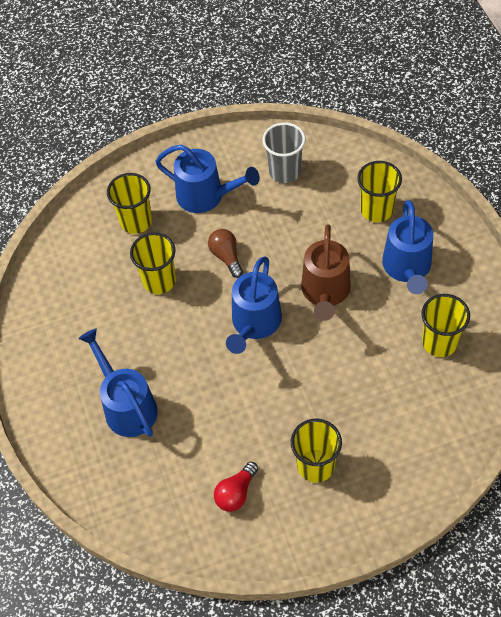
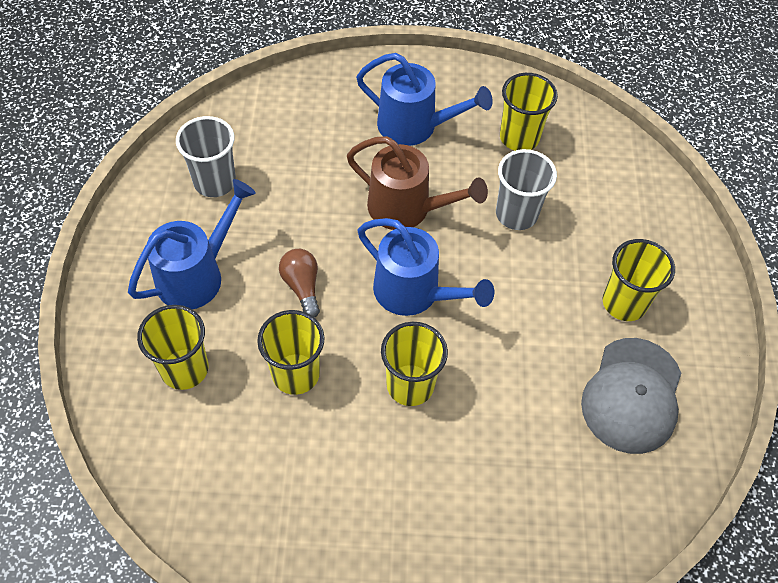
camera: 75 degrees left, 0 degrees up
(126, 406) = (466, 478): blue watering can -> none
(226, 257) = (302, 286): brown light bulb -> brown light bulb turned 75 degrees clockwise
(236, 493) = (632, 395): red light bulb -> grey cap
(360, 365) = (516, 214): none -> grey cup
(376, 210) = (324, 121): yellow cup -> yellow cup (410, 385)

